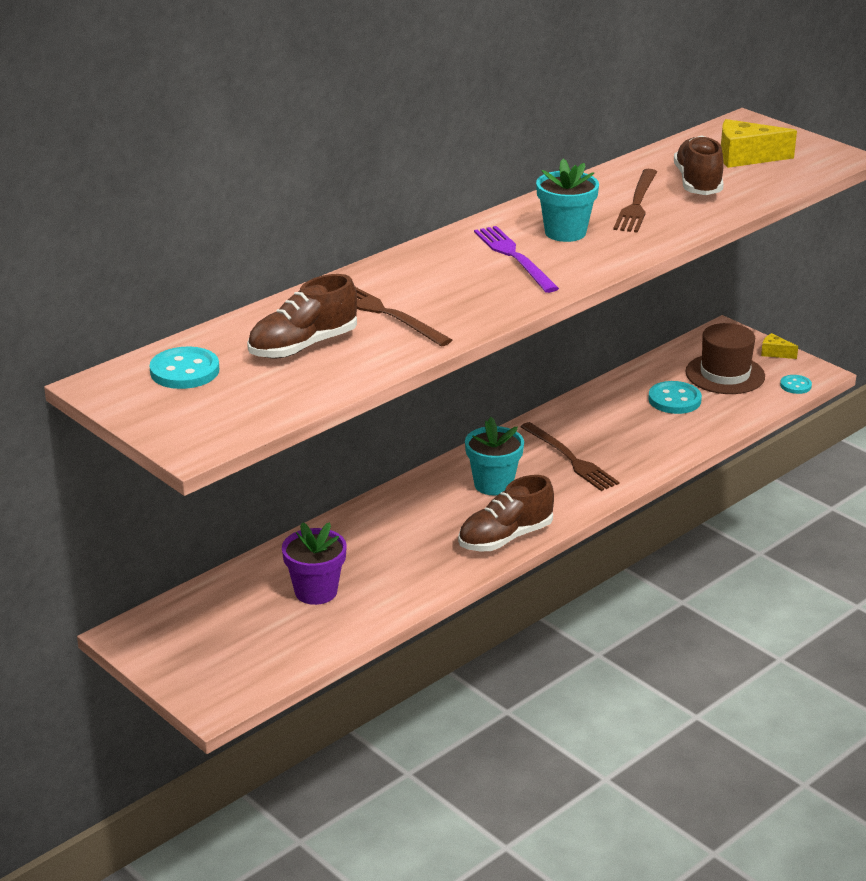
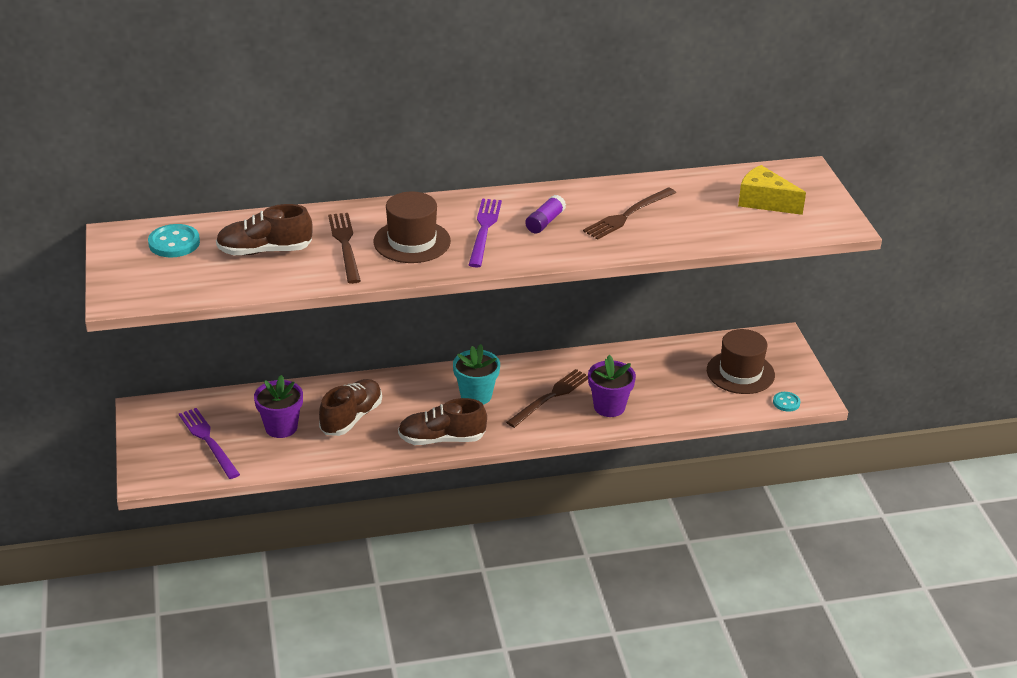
camera: 30 degrees right, 5 degrees up
(246, 637) = (208, 441): none -> purple fork
(454, 289) = (412, 241): none -> brown hat
(565, 232) = (545, 222): turquoise flower pot -> purple glue stick
(570, 459) = (550, 397): brown fork -> brown fork turned 135 degrees counterclockwise
(638, 447) = (609, 407): none -> purple flower pot
(674, 400) = (678, 379): turquoise button -> none
(698, 183) = (697, 212): brown shoe -> brown shoe (351, 418)
(775, 353) = (800, 369): yellow cheese -> none

